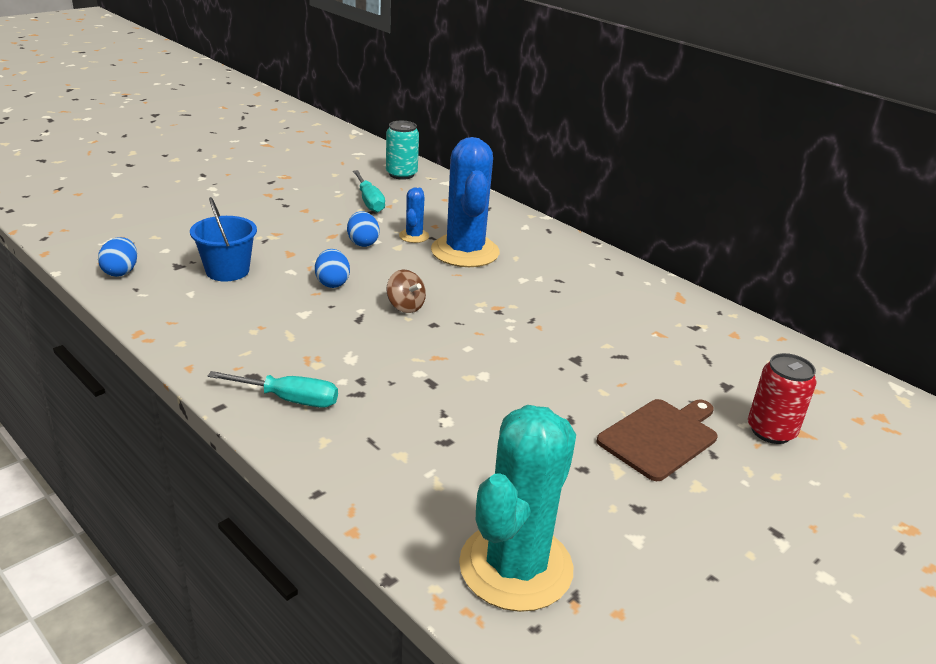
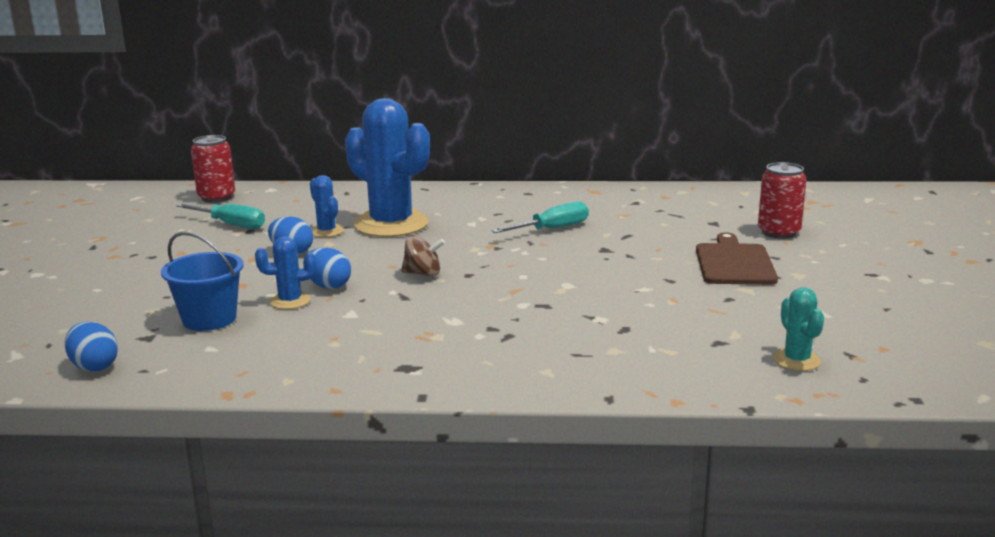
camera: 40 degrees left, 10 degrees down
(290, 282) = (290, 301): none -> blue cactus
(290, 399) = (467, 364): turquoise screwdriver -> turquoise screwdriver (553, 229)
(401, 174) = (216, 197): turquoise can -> red can
(516, 567) = (796, 360): turquoise cactus -> turquoise cactus, size x0.45

